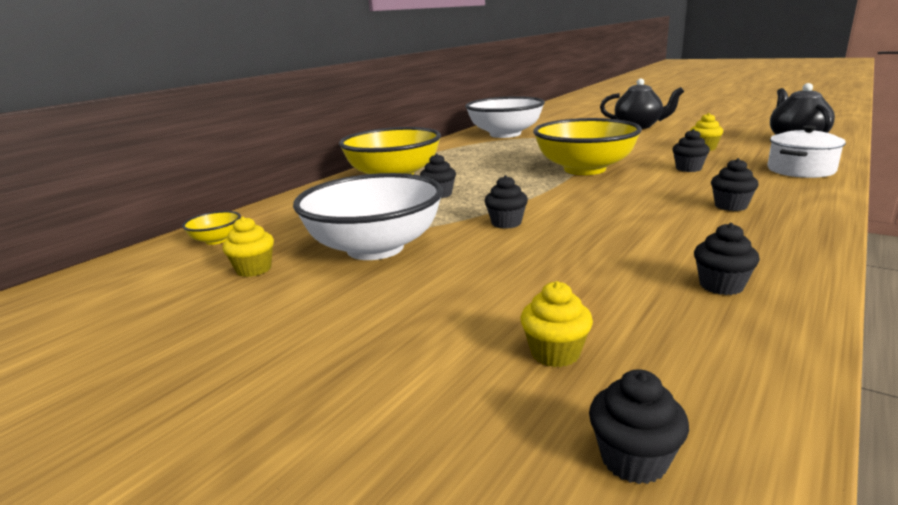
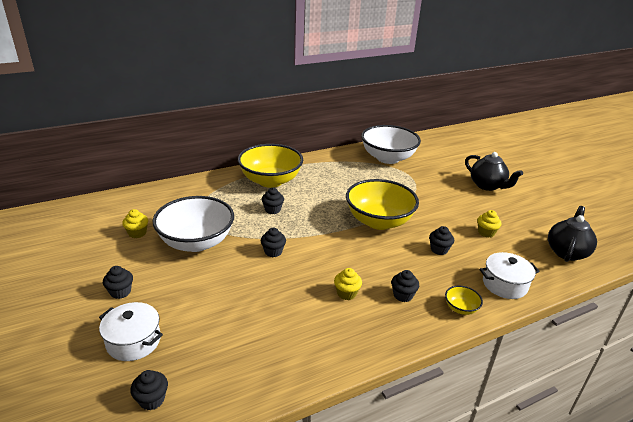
camera: 25 degrees right, 10 degrees up
(216, 240) = (142, 202): yellow bowl -> yellow bowl (460, 308)
(451, 392) = (133, 341): none -> white pot
(555, 353) = (187, 344): yellow cupcake -> yellow cupcake (346, 293)
(721, 285) = (302, 346): black cupcake -> black cupcake (120, 292)

